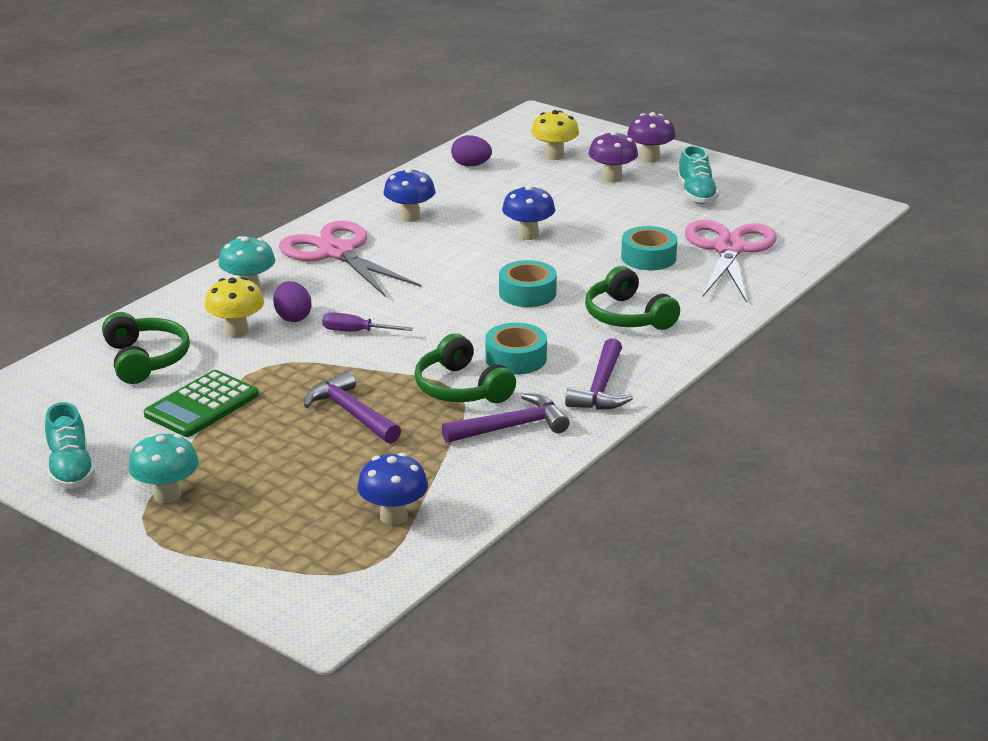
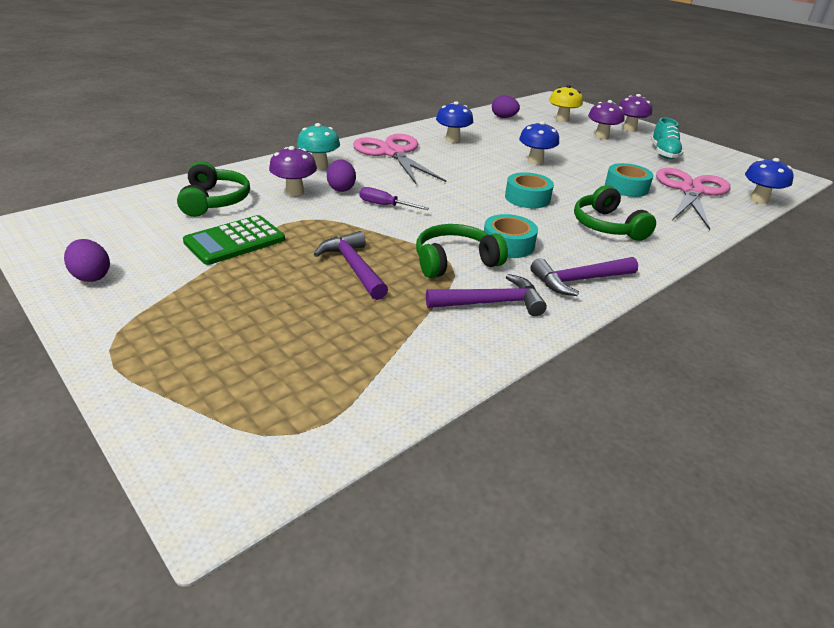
camera: 10 degrees right, 5 degrees up
(71, 469) = (91, 276): turquoise shoe -> purple egg
(167, 495) = (154, 314): turquoise mushroom -> none
(237, 331) = (294, 192): yellow mushroom -> purple mushroom
(393, 516) = (351, 376): blue mushroom -> blue mushroom (759, 200)
(461, 388) = (455, 261): green headphones -> green headphones turned 90 degrees clockwise
(601, 388) = (579, 280): purple hammer -> purple hammer turned 45 degrees clockwise

